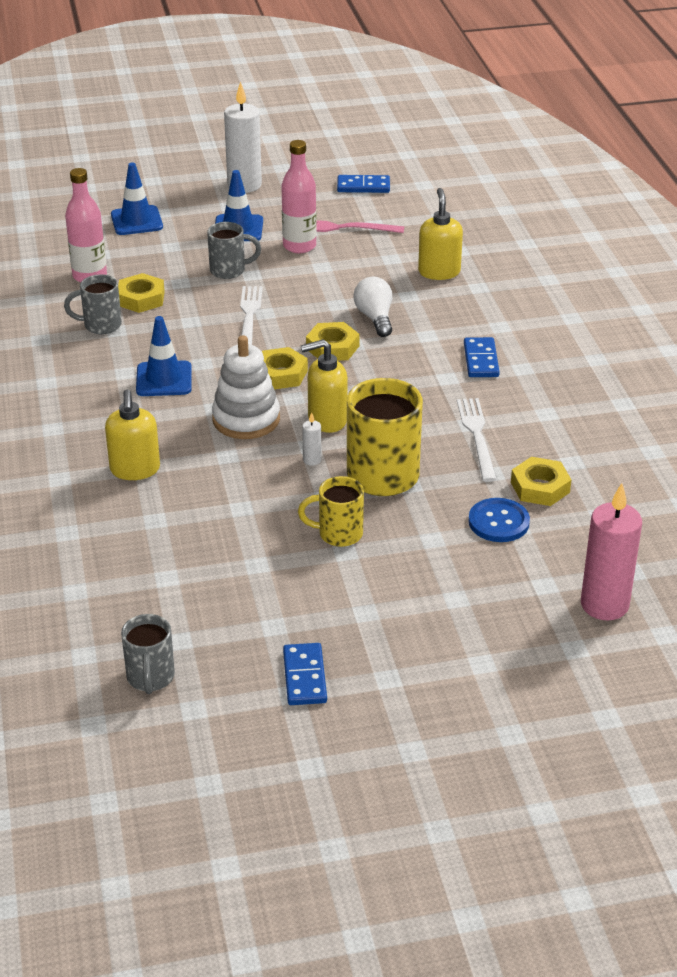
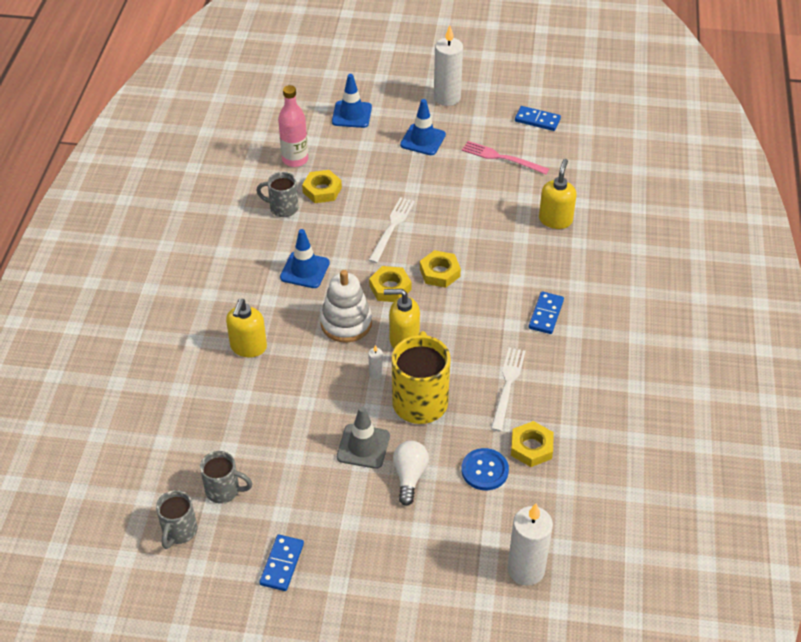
camera: 20 degrees right, 10 degrees up
(229, 270) = (398, 179): grey mug -> grey mug (224, 490)
(299, 246) = (460, 168): pink bottle -> none
(338, 534) = (363, 446): yellow mug -> grey traffic cone
(375, 318) = (485, 252): white light bulb -> white light bulb (409, 476)
(604, 605) = (526, 569): pink candle -> white candle

